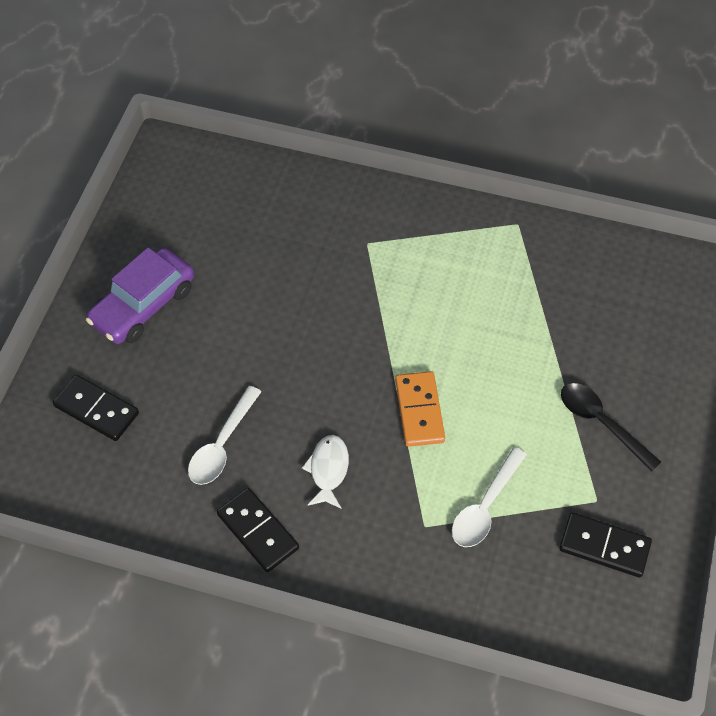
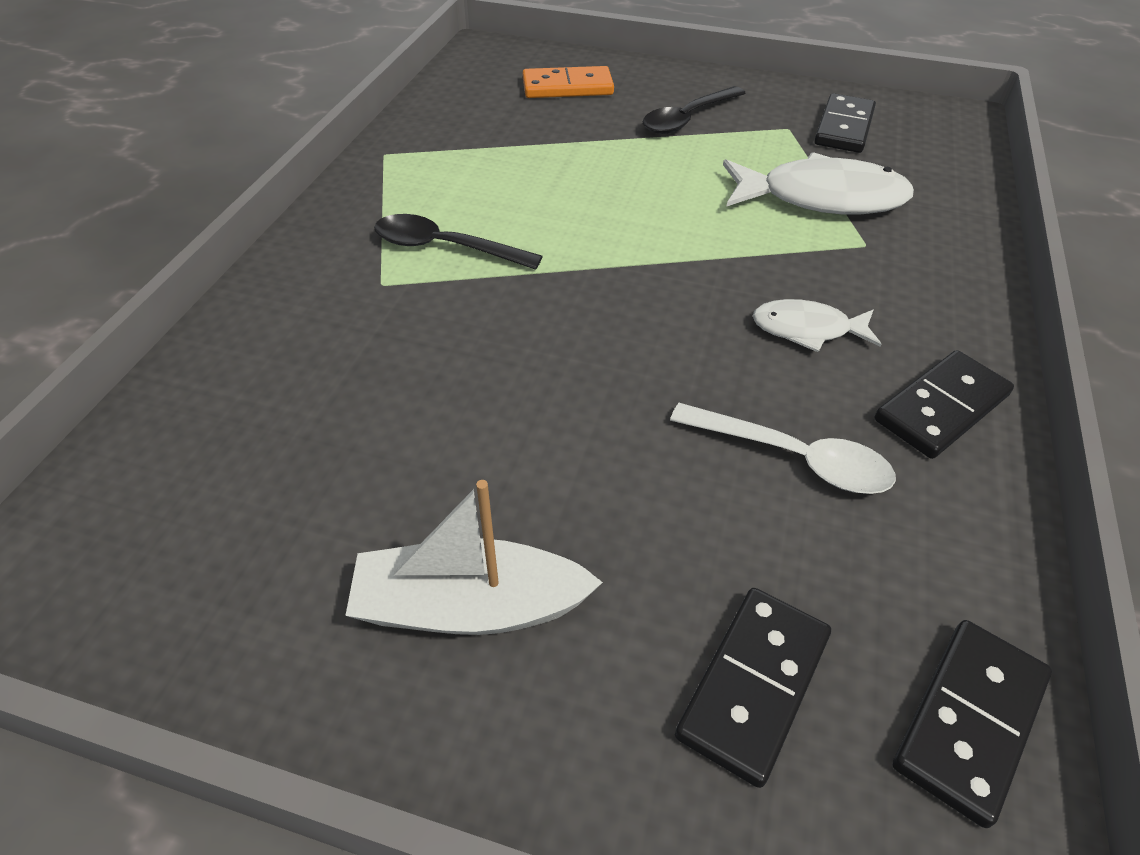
camera: 90 degrees left, 10 degrees down
(71, 490) = (970, 721): none -> black domino
(143, 305) = (470, 606): purple car -> white boat
(405, 271) = (445, 248): none -> black spoon
(419, 411) = (690, 243): orange domino -> orange domino (567, 87)
(485, 506) = (821, 198): white spoon -> white fish

